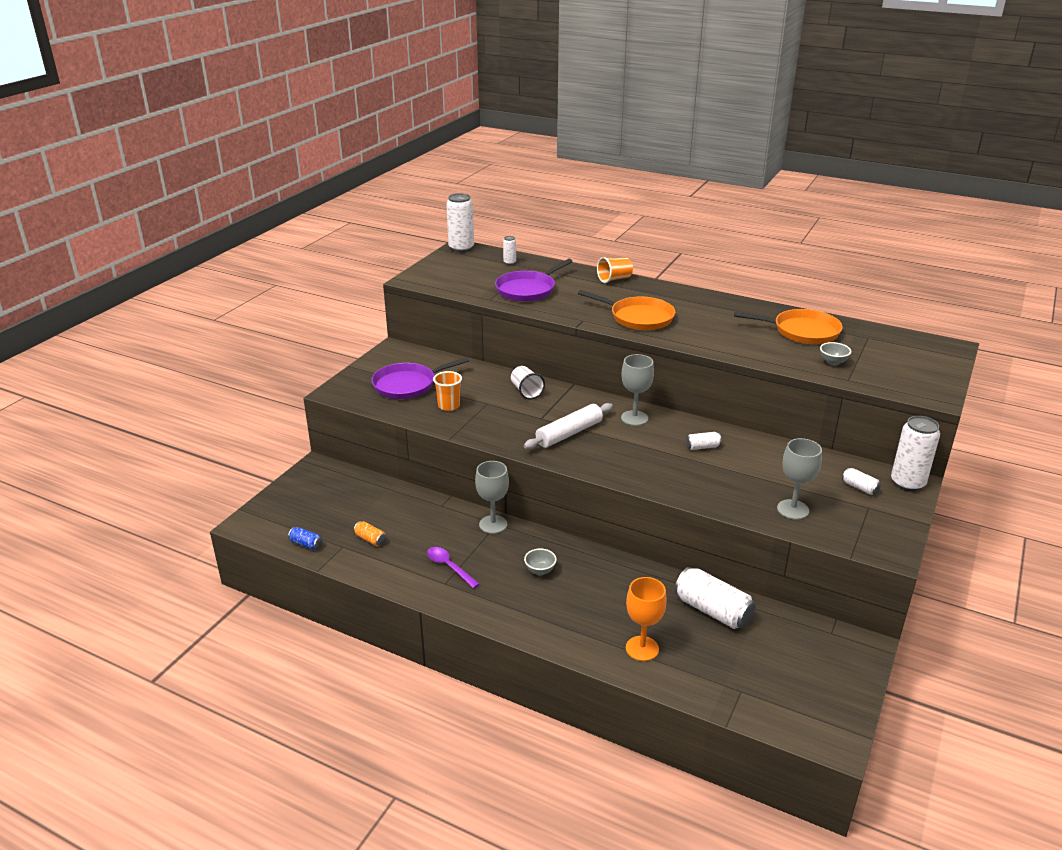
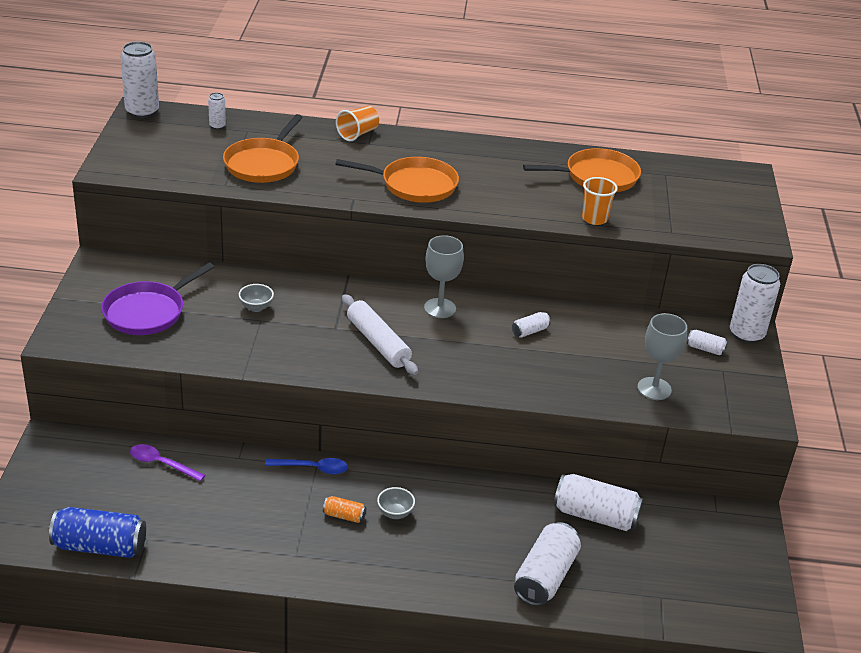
camera: 25 degrees left, 5 degrees up
(306, 544) = (100, 546): blue can -> blue can, size x2.07
(370, 539) = (177, 521): orange can -> orange can (344, 516)
(449, 406) = (216, 332): orange cup -> orange cup (594, 218)
(449, 566) = (290, 533): purple spoon -> purple spoon (161, 463)
(493, 524) = (313, 468): grey goblet -> blue spoon
(526, 391) = (299, 295): white cup -> none
(527, 290) = (263, 164): purple pan -> orange pan
(569, 433) = (378, 342): white rolling pin -> white rolling pin turned 60 degrees counterclockwise
(642, 648) = (545, 577): orange goblet -> white can
(833, 362) = (646, 212): grey bowl -> grey bowl (256, 307)

